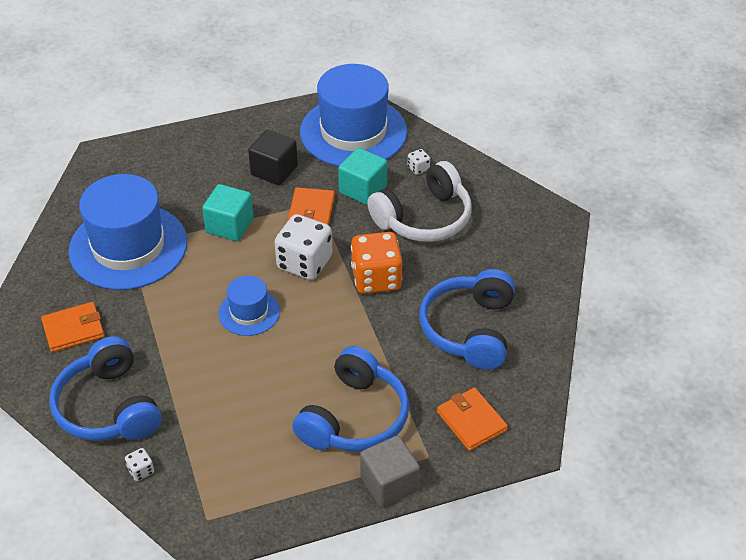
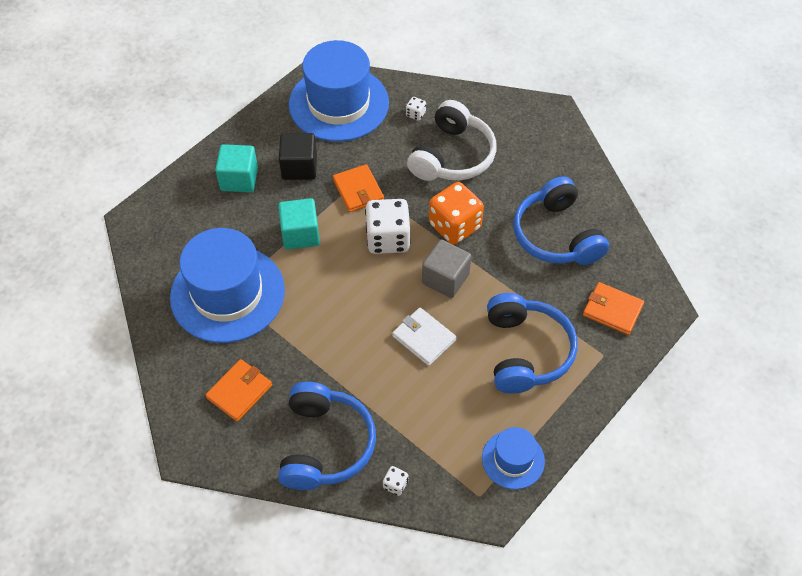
camera: 30 degrees left, 10 degrees up
(108, 407) = (325, 445): blue headphones -> blue headphones turned 120 degrees counterclockwise
(249, 312) = (376, 303): blue hat -> blue hat (513, 459)
(268, 361) = (424, 338): none -> white wallet
(363, 189) = (385, 152): turquoise cube -> turquoise cube (239, 179)
(389, 484) = (591, 392): grey cube -> grey cube (445, 279)

